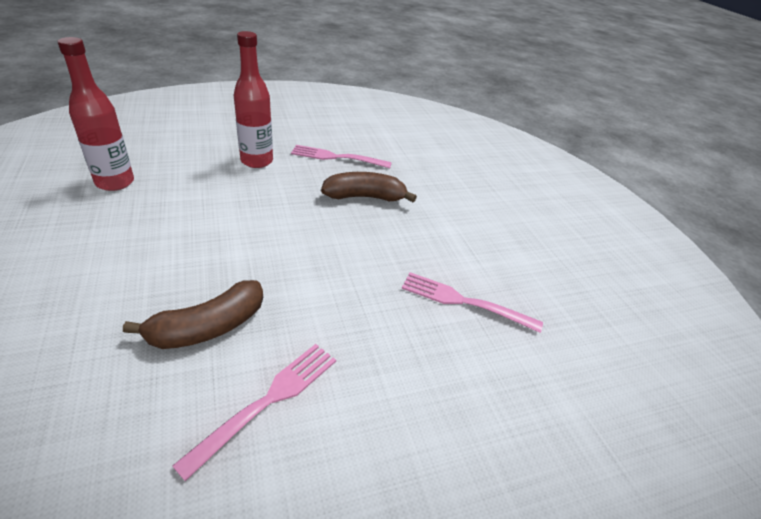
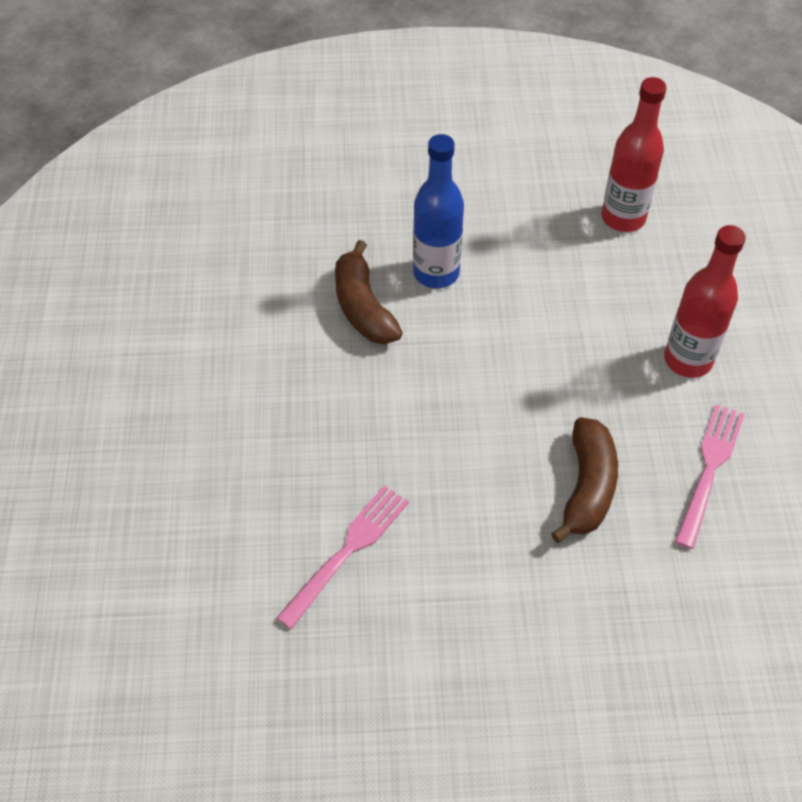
camera: 110 degrees right, 15 degrees up
(165, 280) = (436, 273): none -> blue bottle
(268, 401) = (267, 347): pink fork -> none

